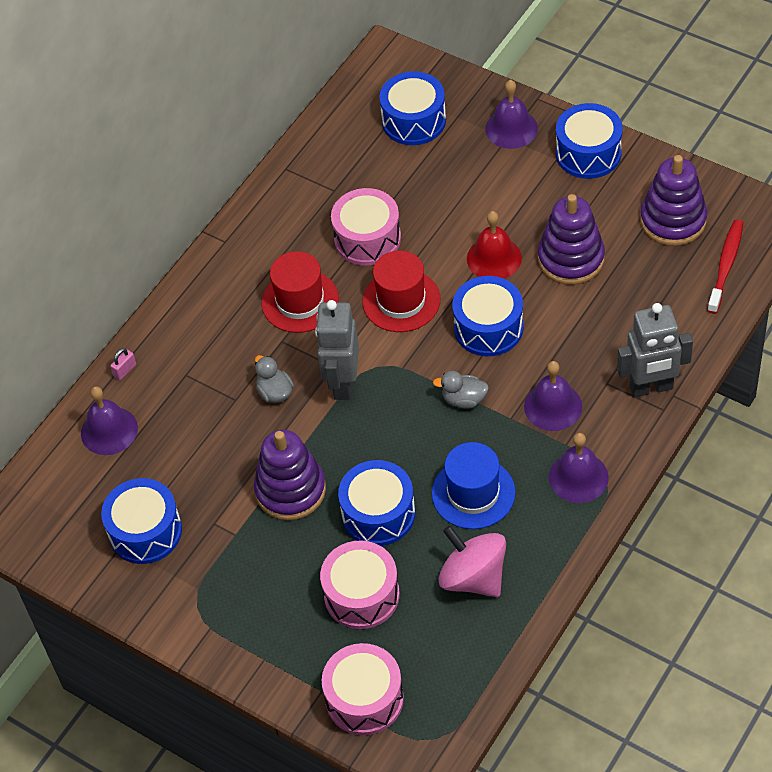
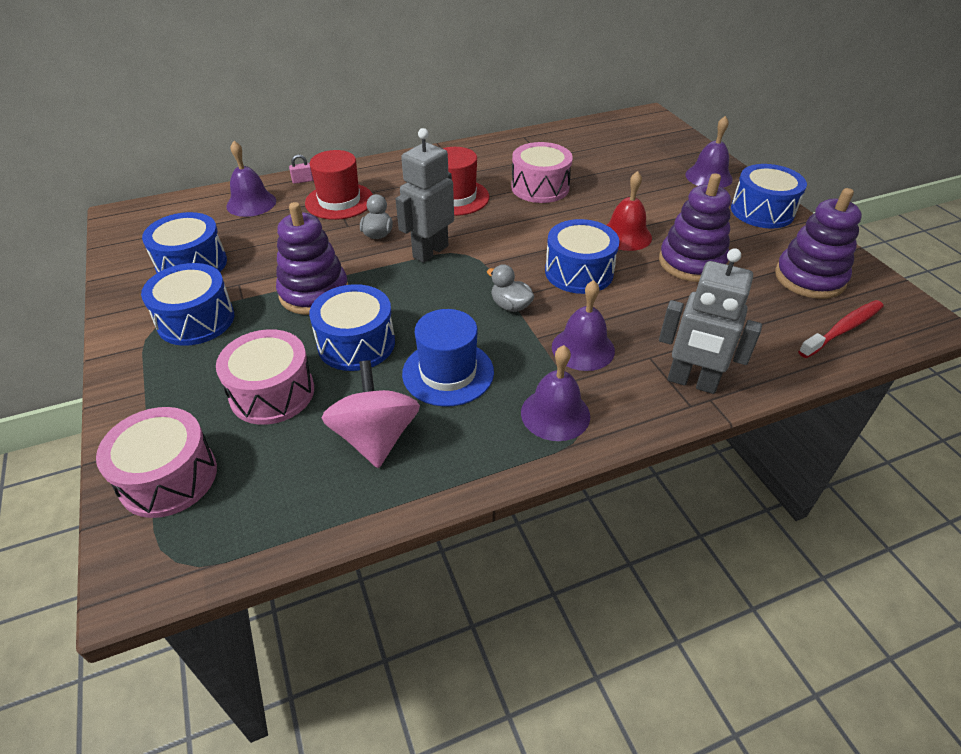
camera: 30 degrees right, 10 degrees down
(401, 301) = (527, 227): red hat -> red hat (339, 201)
(414, 121) = (637, 148): blue drum -> blue drum (196, 320)

